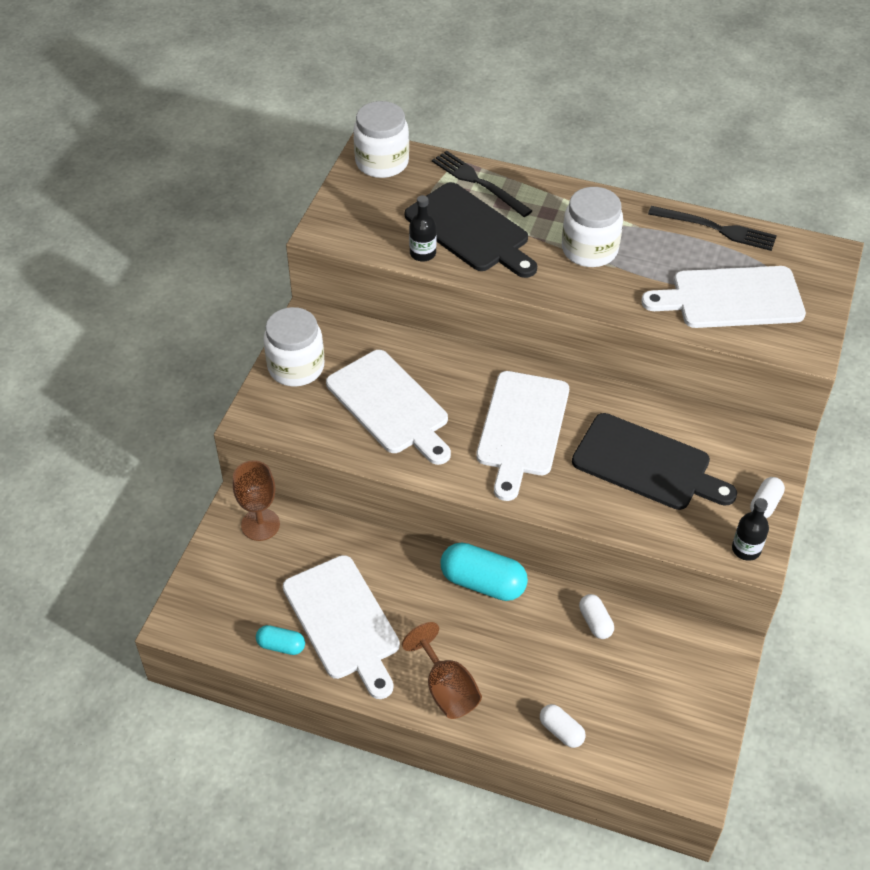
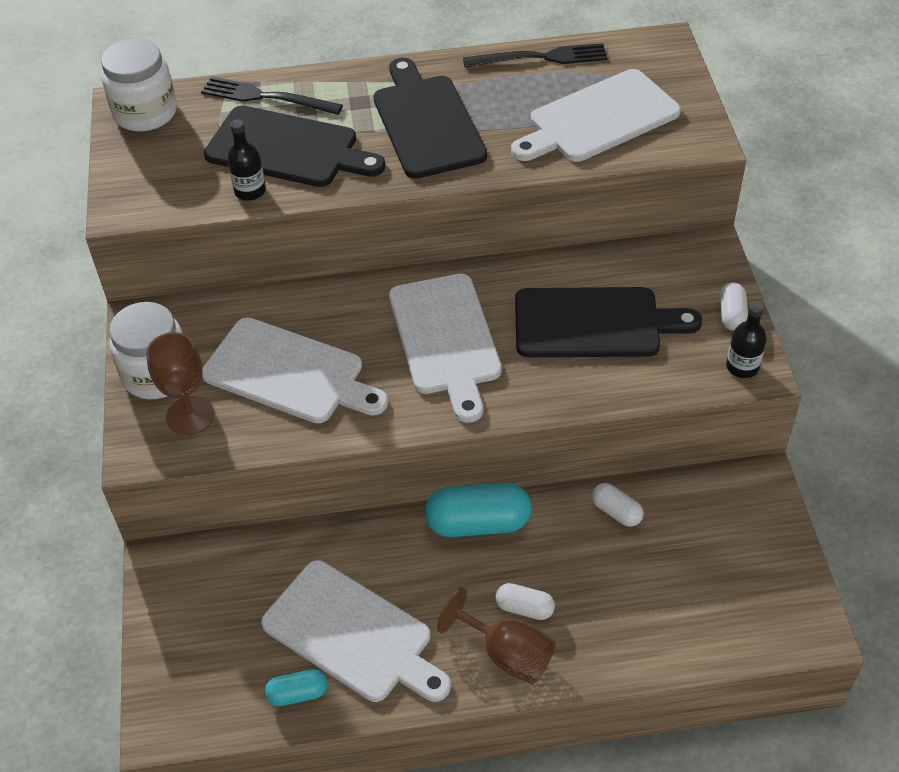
camera: 25 degrees left, 0 degrees up
(260, 524) = (196, 570): brown goblet -> brown goblet (190, 416)
(561, 731) = (650, 641): white capsule -> white capsule (524, 608)
(589, 249) = (426, 123): white jar -> black cutting board

